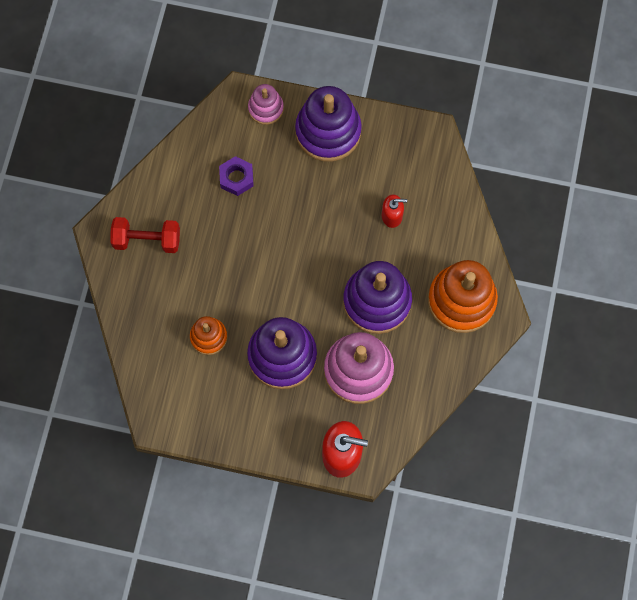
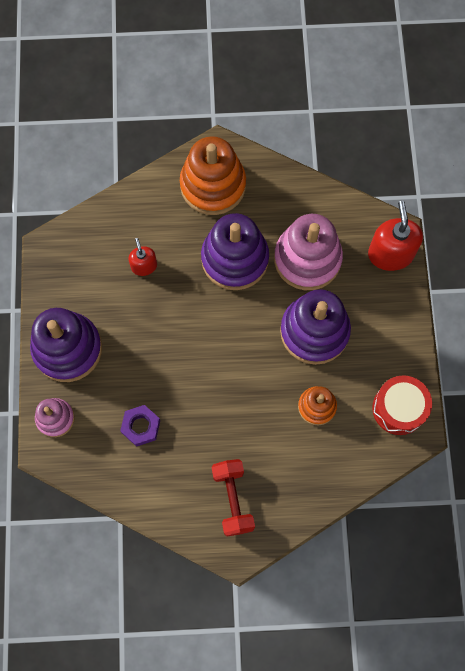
camera: 105 degrees left, 0 degrees up
(184, 412) = (399, 408): none -> red drum

